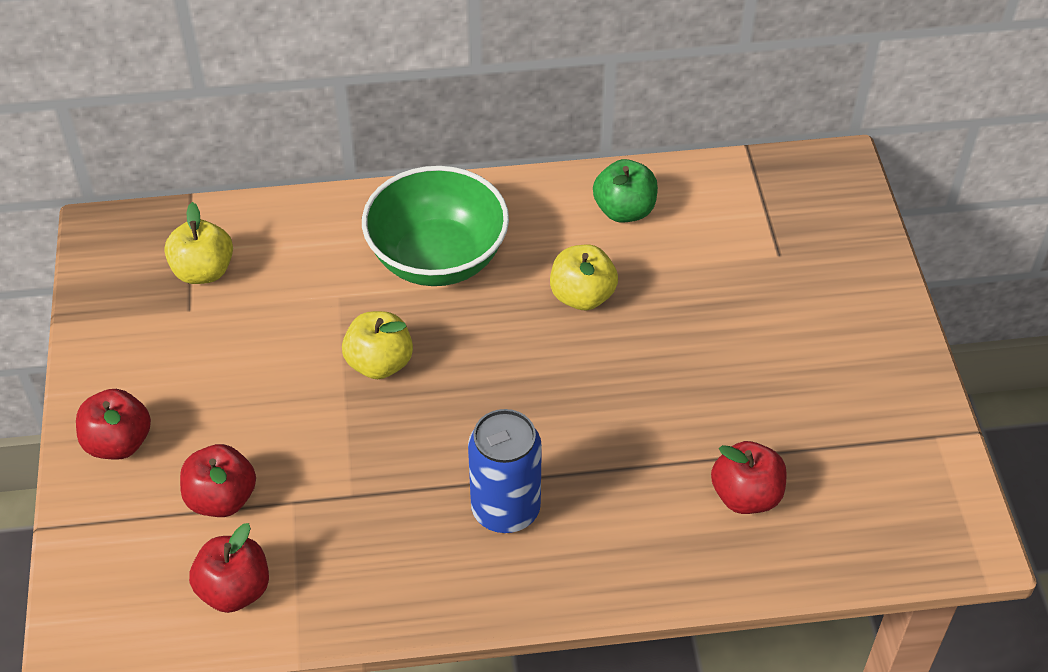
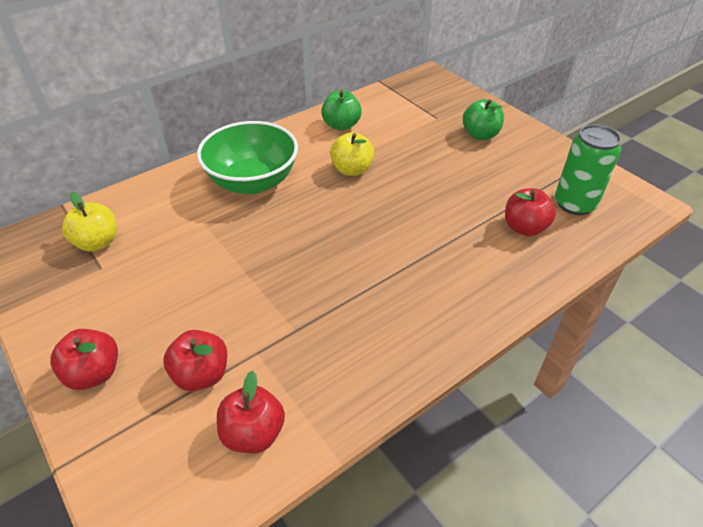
camera: 30 degrees left, 5 degrees down
(379, 363) = (257, 247): yellow apple -> none
(505, 509) = (400, 294): blue can -> none
(820, 315) = (480, 135): none -> green apple
(854, 494) = (574, 204): none -> green can

